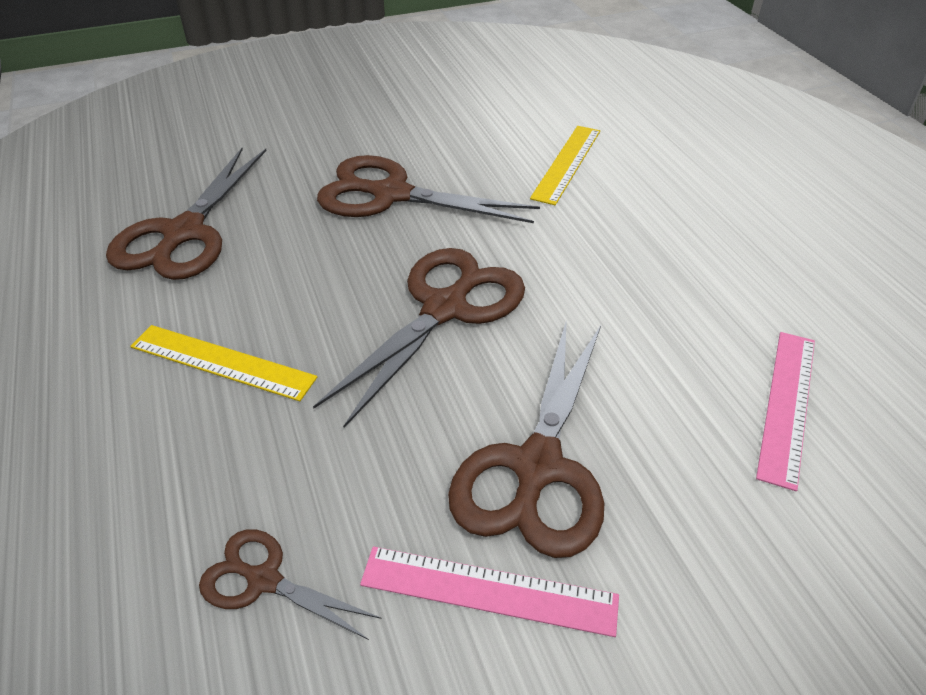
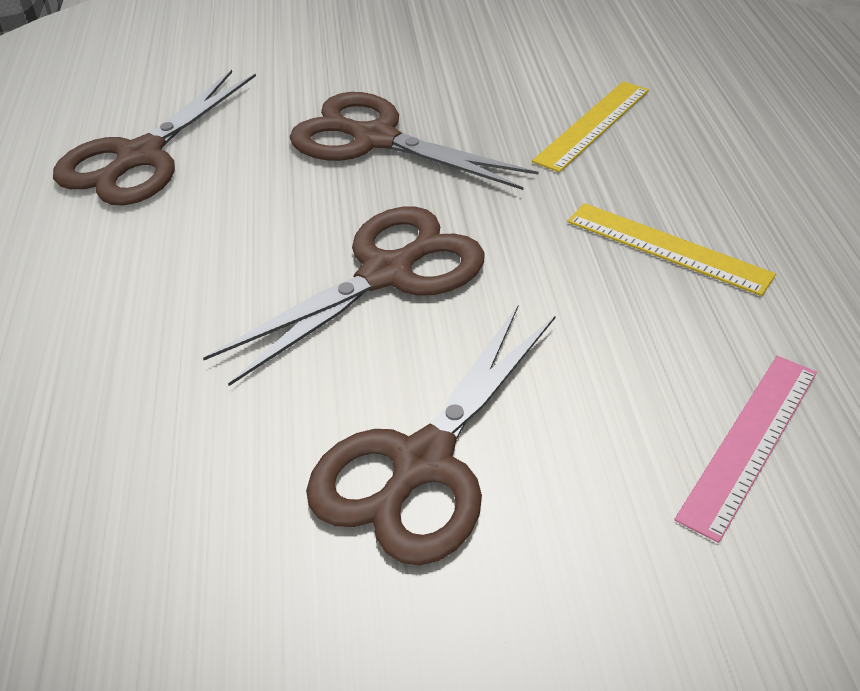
camera: 15 degrees right, 0 degrees up
(222, 362) = (131, 298): yellow ruler -> yellow ruler (667, 248)
(264, 580) = (93, 527): brown scissors -> none
(489, 590) = (319, 583): pink ruler -> none

